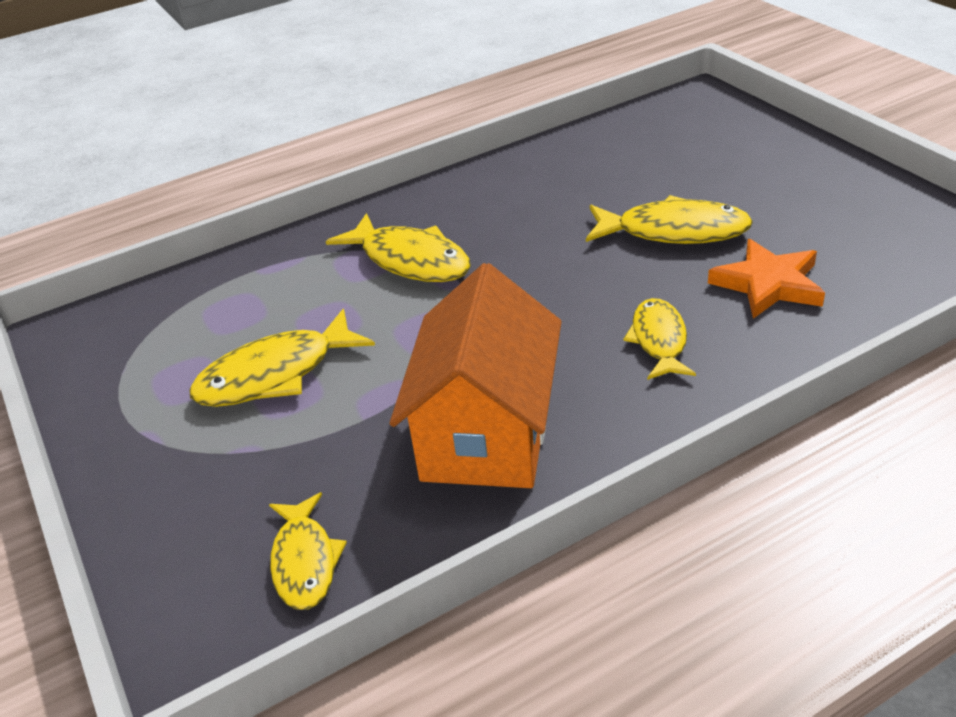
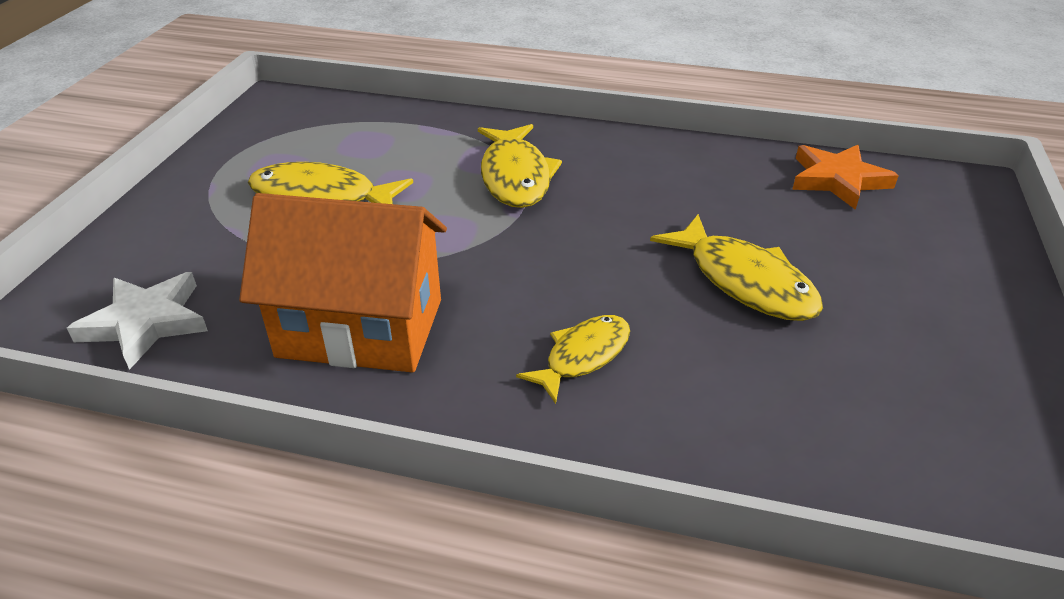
camera: 40 degrees right, 0 degrees up
(305, 561) = (146, 322): yellow fish -> white star
(487, 433) = (361, 328): orange house -> orange house turned 45 degrees clockwise
(768, 284) = (753, 380): orange star -> orange star (838, 180)

